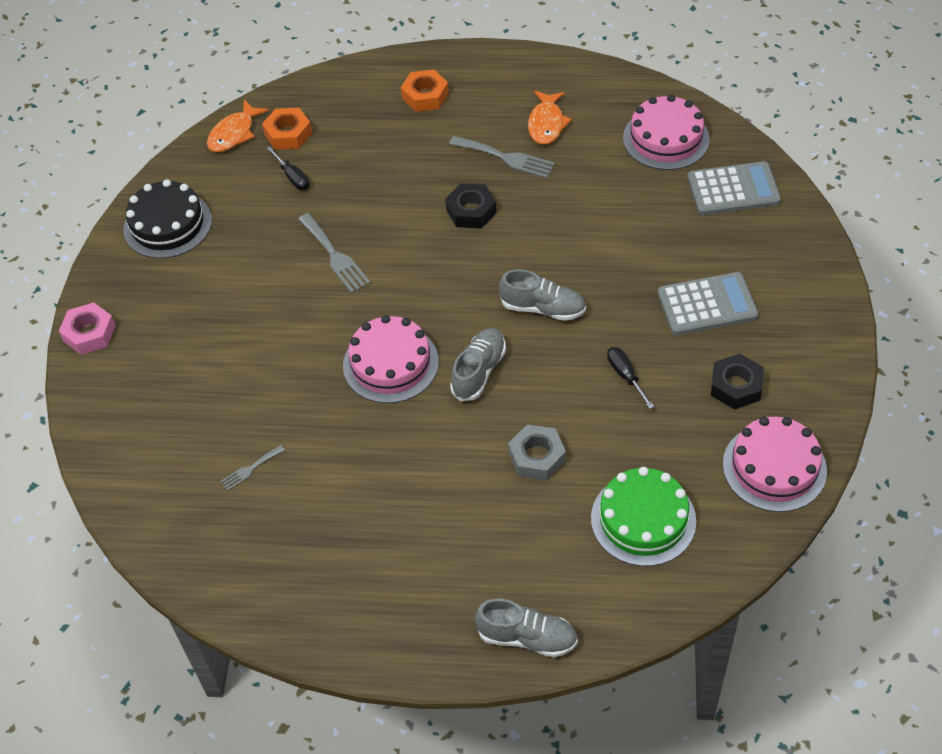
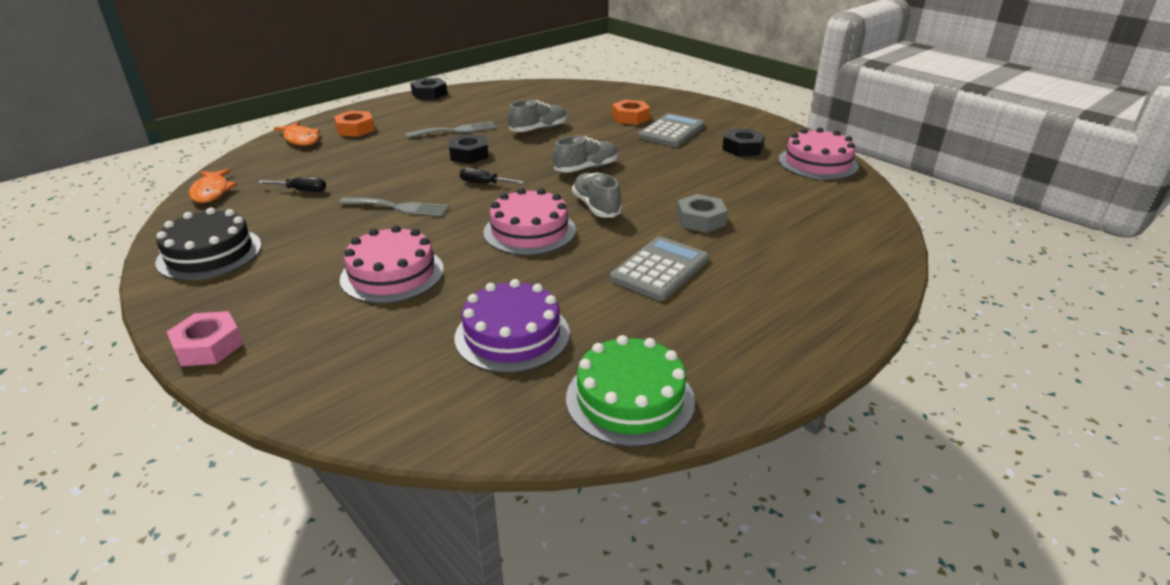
camera: 50 degrees left, 20 degrees down
(250, 469) = (512, 335): grey fork -> purple cake
(288, 134) = (265, 176): orange nut -> orange nut (630, 117)
(527, 637) = (857, 292): grey shoe -> grey shoe (538, 129)
(546, 124) = (459, 113): orange fish -> orange fish (301, 139)
(560, 64) = (429, 94): none -> black nut
(625, 375) = (682, 169): black screwdriver -> black screwdriver (484, 183)
(643, 519) = (804, 211): green cake -> green cake (630, 399)
(666, 138) = (540, 95): pink cake -> pink cake (392, 274)
(733, 190) = (607, 97): grey calculator -> grey calculator (660, 269)

